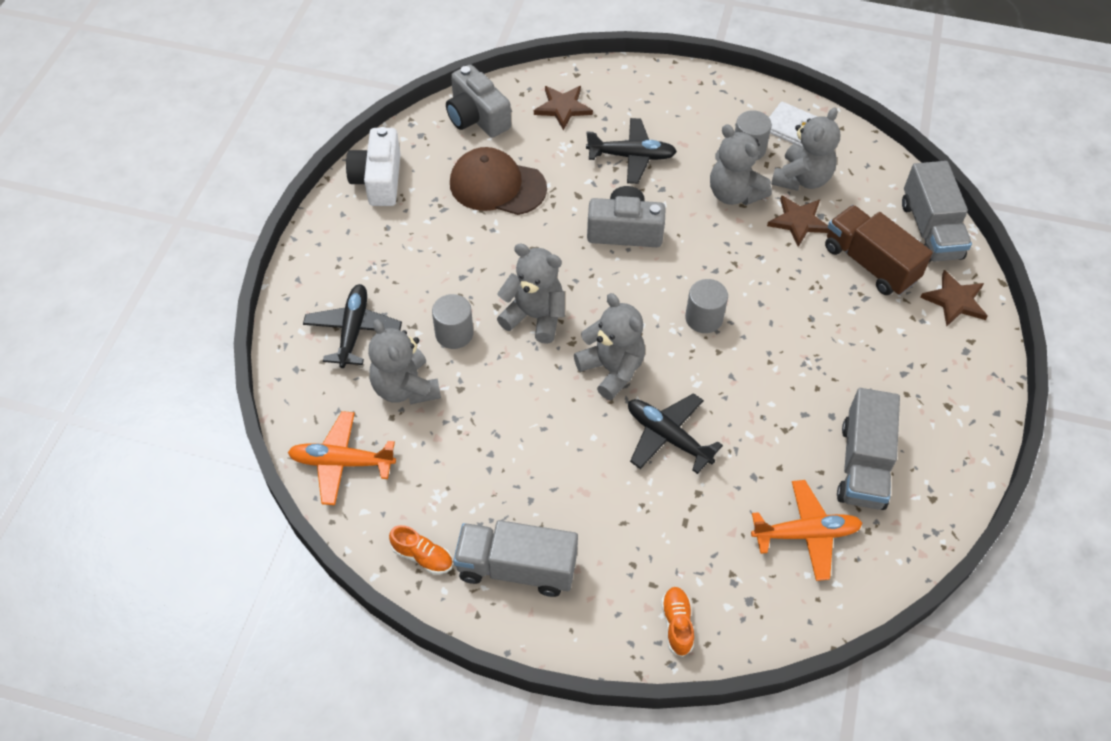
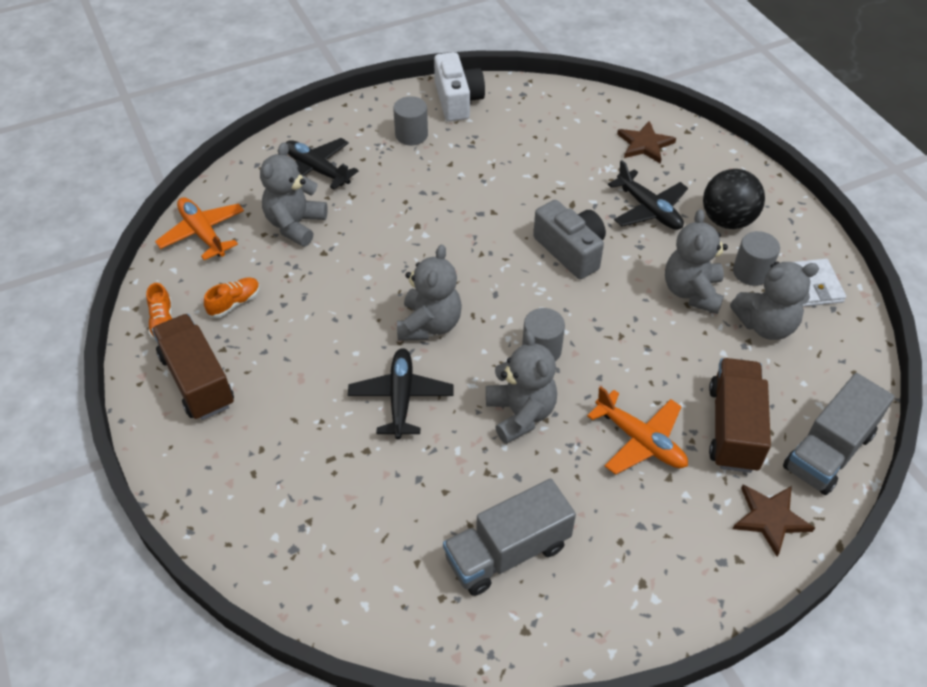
camera: 50 degrees right, 5 degrees down
(353, 330) = (316, 170): black plane -> black plane turned 105 degrees counterclockwise
(378, 180) = (457, 100): white camera -> white camera turned 120 degrees clockwise
(454, 333) = (368, 219): grey cylinder -> grey cylinder (411, 135)
(477, 117) = (575, 109): grey camera -> none
(497, 185) = (526, 158): brown cap -> none
(516, 568) = (197, 380): grey truck -> brown truck
(535, 317) = (430, 251): grey teddy bear -> grey teddy bear (520, 414)
(677, 624) = (229, 512): orange shoe -> orange shoe (235, 303)
(688, 123) = (727, 220): none -> black ball
(798, 221) = (717, 351): brown star -> none
(806, 534) = (395, 551): orange plane -> orange plane (640, 440)

